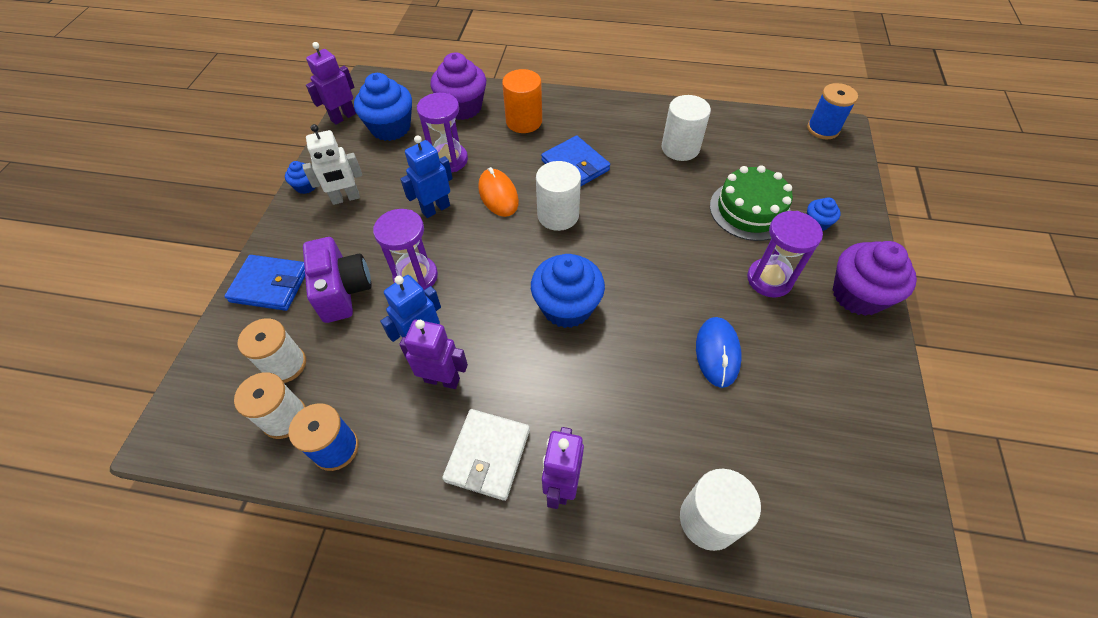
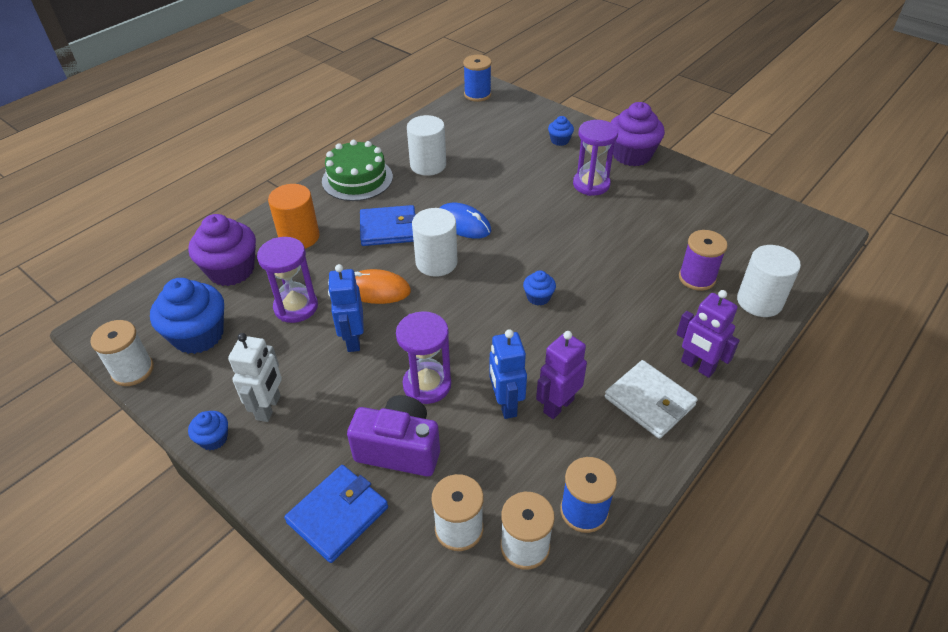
camera: 60 degrees left, 10 degrees down
(343, 117) = (133, 370): purple robot -> white spool
(567, 307) = (538, 297): blue cupcake -> blue cupcake, size x0.49
(698, 437) = (697, 278): none -> purple spool
(717, 353) = (635, 237): blue mouse -> blue mouse (463, 224)
(750, 210) = (522, 163): green cake -> green cake (357, 179)

